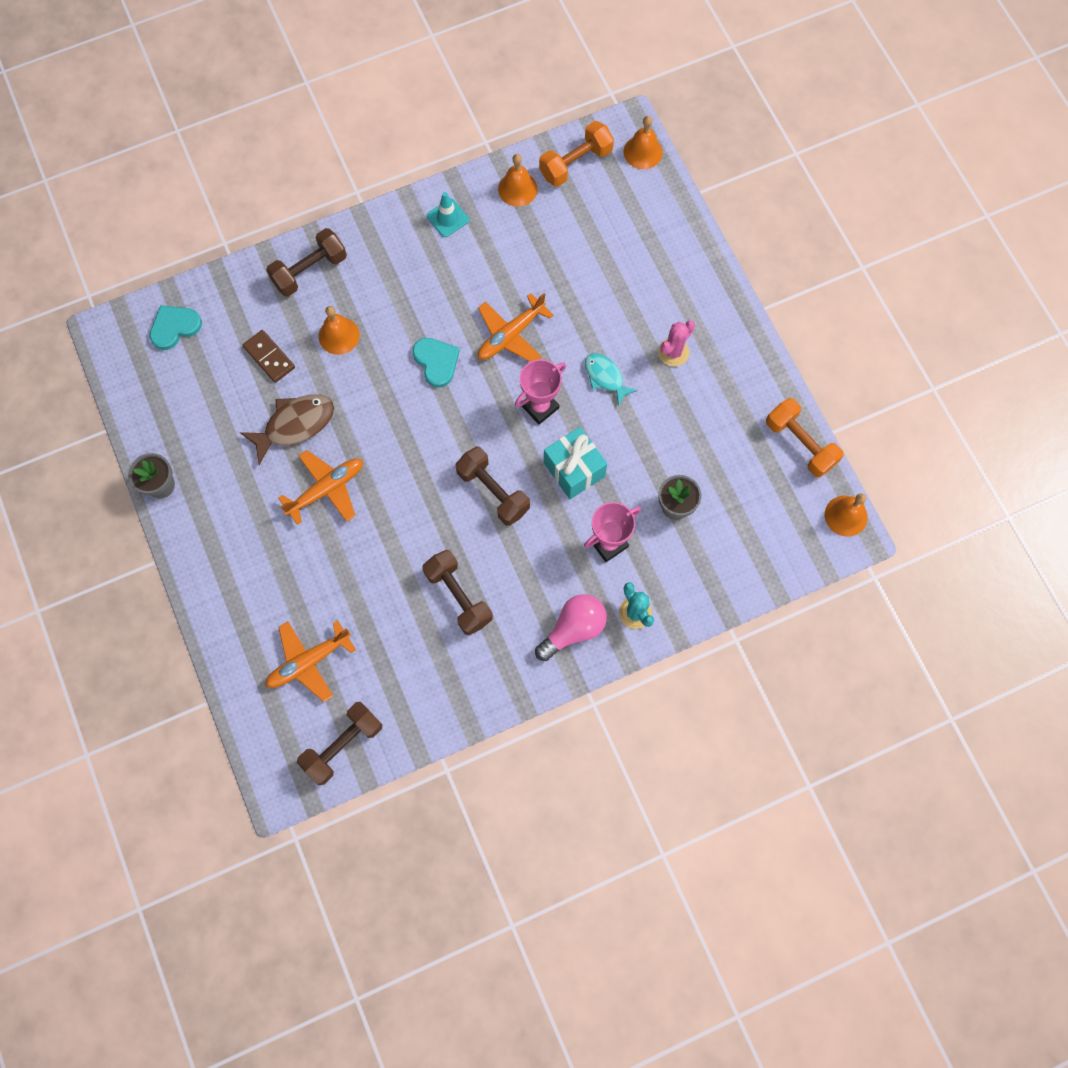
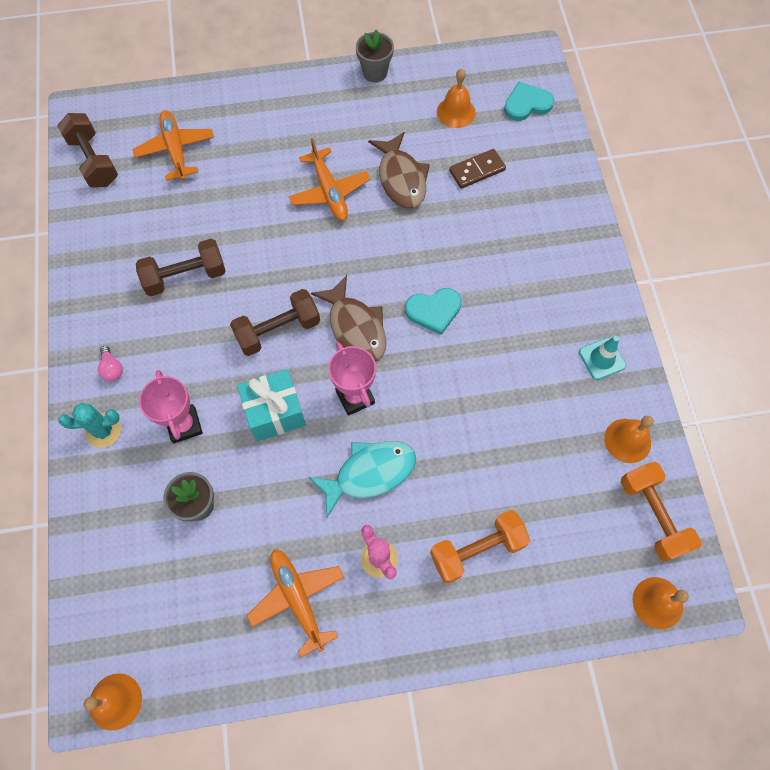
camera: 105 degrees right, 5 degrees down
(174, 327) = (527, 104): turquoise heart -> turquoise heart turned 90 degrees counterclockwise
(309, 270) = (563, 220): brown dumbbell -> none
(339, 335) = (485, 231): orange bell -> orange bell (456, 112)
(471, 424) = (355, 327): none -> brown fish
(510, 335) = (446, 388): orange plane -> orange plane (298, 598)
(573, 629) = (112, 368): pink light bulb -> pink light bulb, size x0.50
(605, 377) = (369, 473): turquoise fish -> turquoise fish, size x1.54
(800, 444) = (220, 675): orange dumbbell -> orange dumbbell (477, 549)

